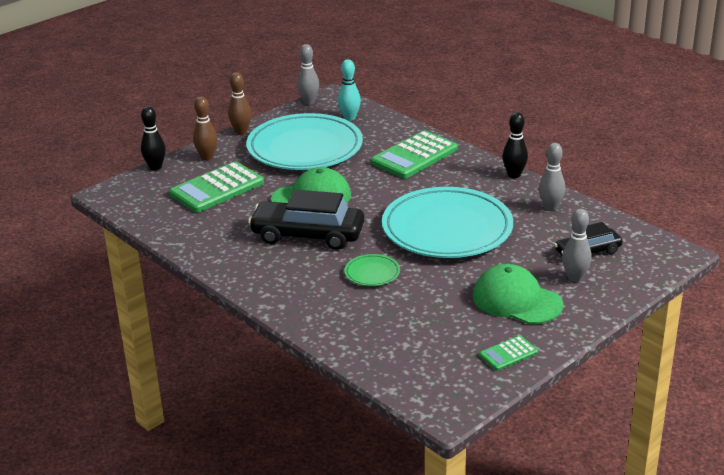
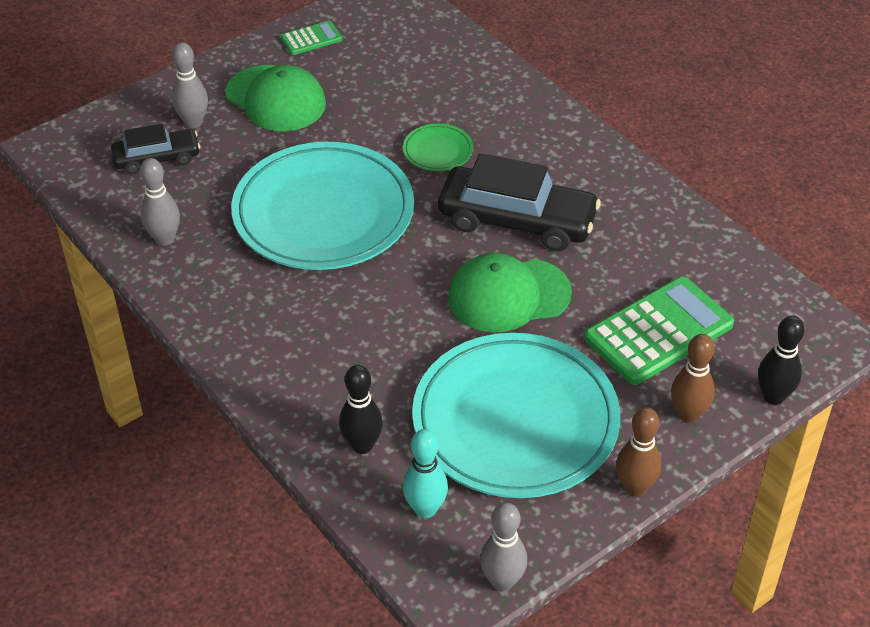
camera: 175 degrees left, 15 degrees up
(414, 156) = (329, 378): green calculator -> none
(514, 175) = (185, 313): black bowling pin -> black bowling pin (362, 445)

